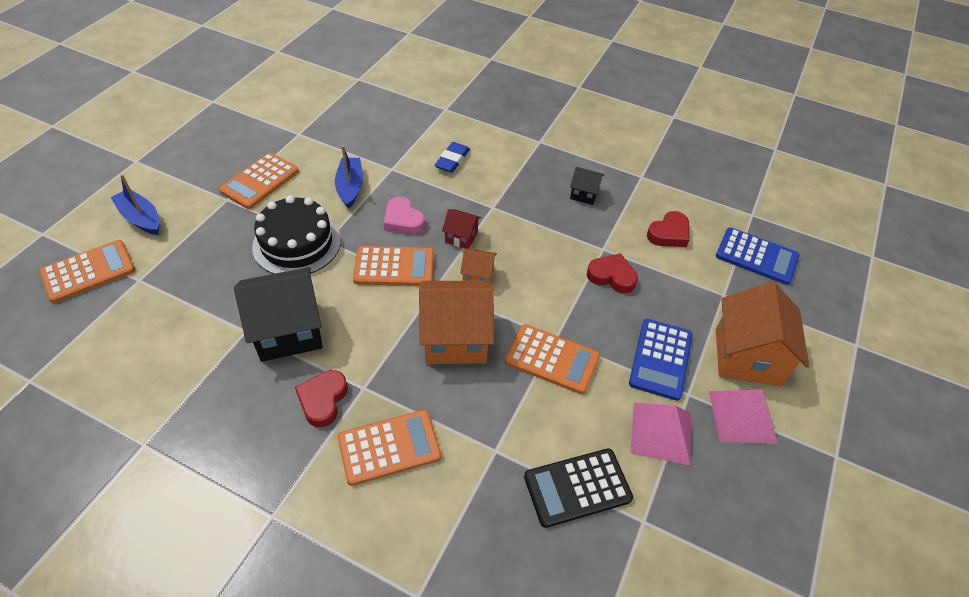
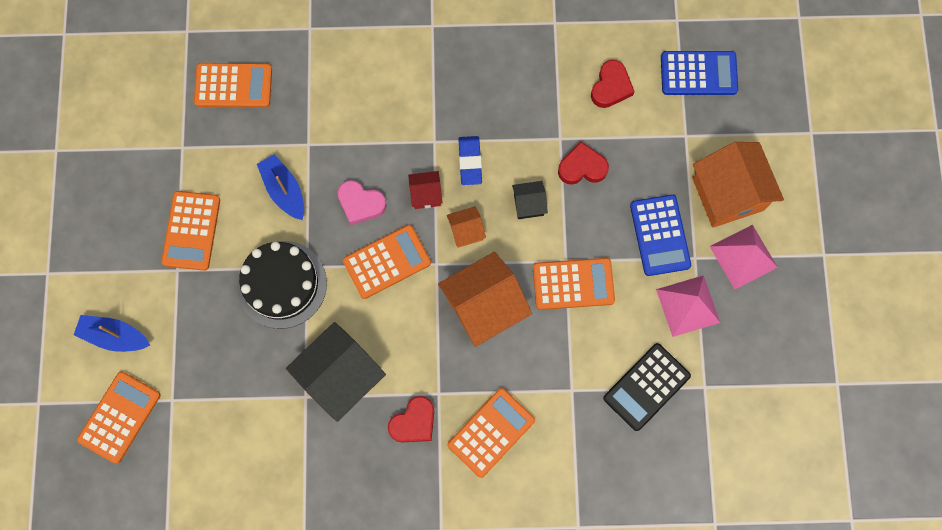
camera: 25 degrees left, 25 degrees up
(323, 400) = (414, 422): red heart -> red heart turned 120 degrees counterclockwise
(365, 117) = (233, 85): none -> orange calculator
(452, 160) = (360, 100): blue eraser -> blue eraser (470, 162)
(584, 194) = (511, 77): black house -> black house (528, 204)

